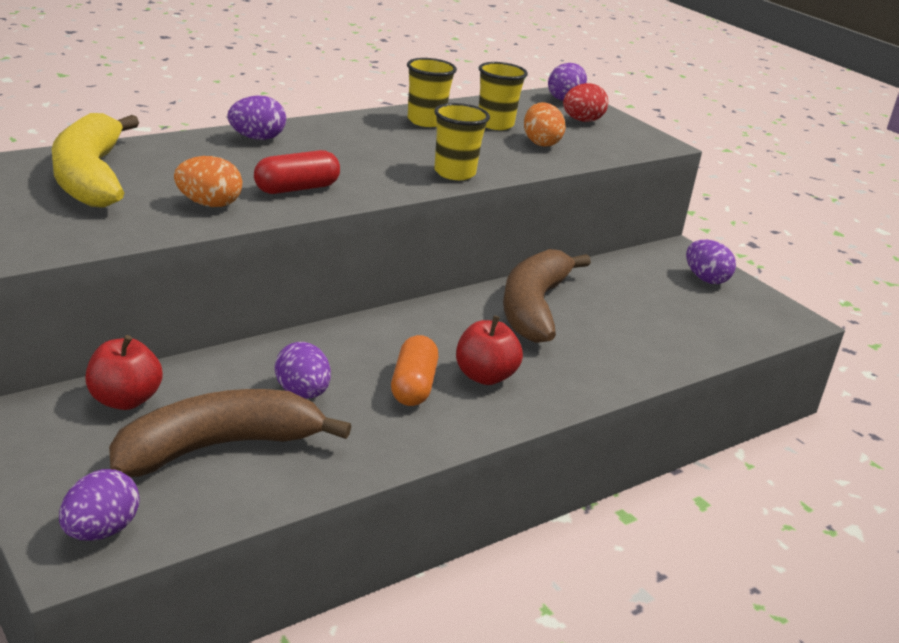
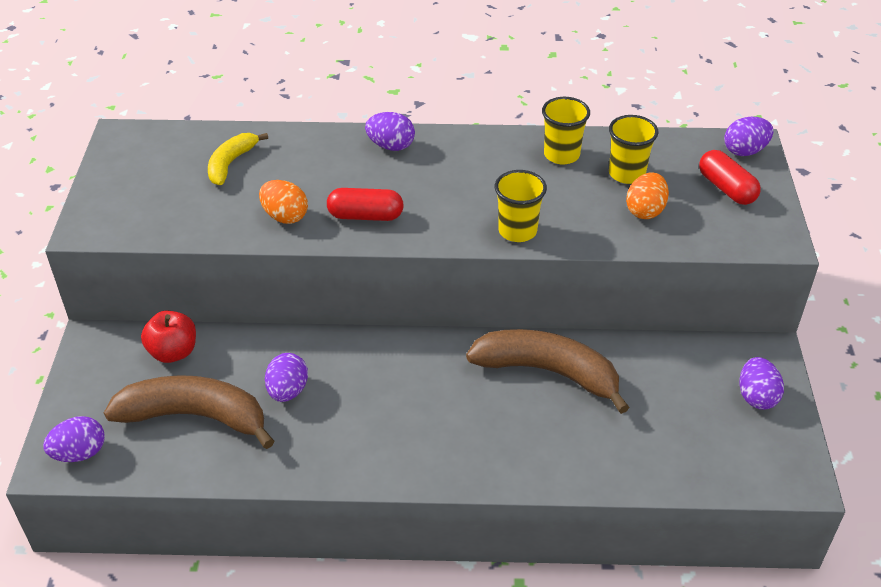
camera: 40 degrees right, 15 degrees up
(90, 177) = (231, 163): yellow banana -> yellow banana, size x0.56
(413, 386) = (371, 416): orange capsule -> none
(485, 376) = (434, 428): red apple -> none
(534, 307) = (548, 372): brown banana -> brown banana turned 60 degrees clockwise
(582, 121) = (726, 188): red egg -> red capsule

